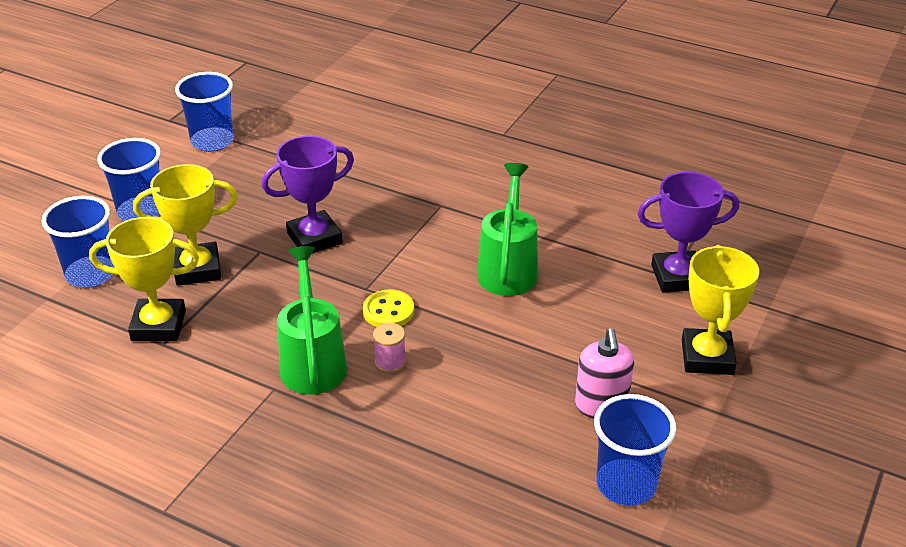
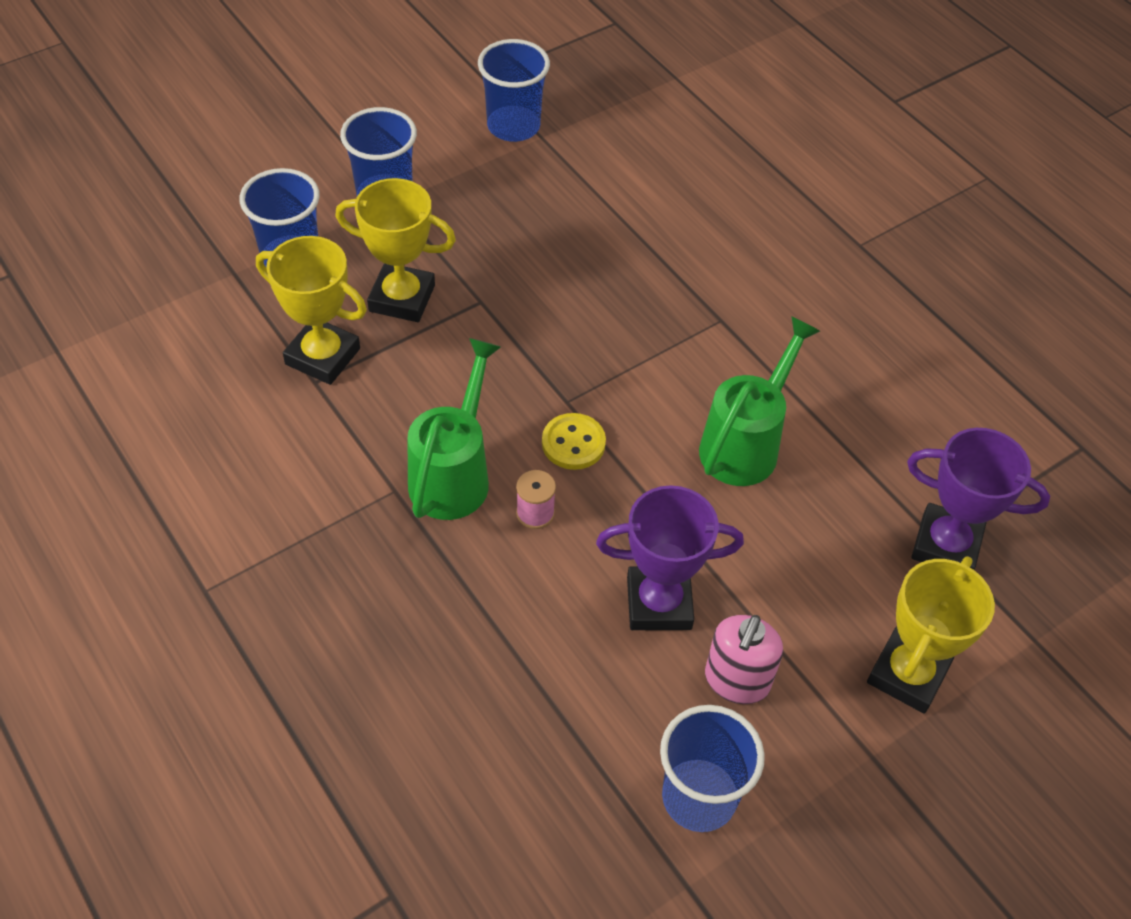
camera: 25 degrees right, 15 degrees up
(314, 238) = (549, 308): purple trophy -> purple trophy (659, 603)

